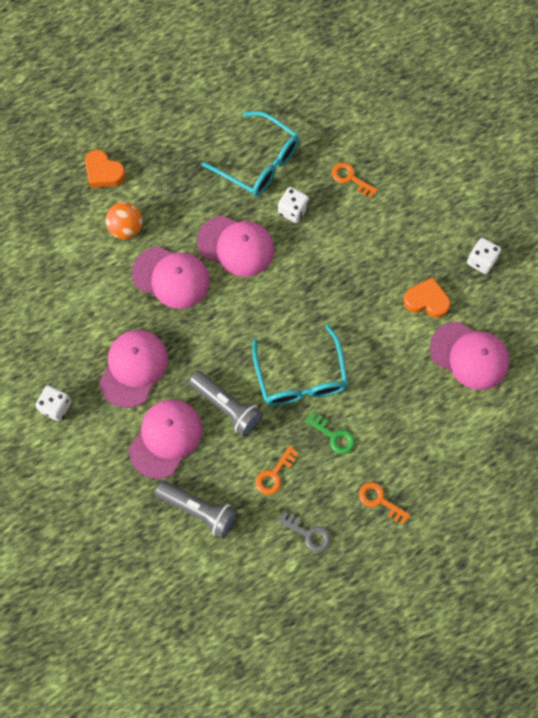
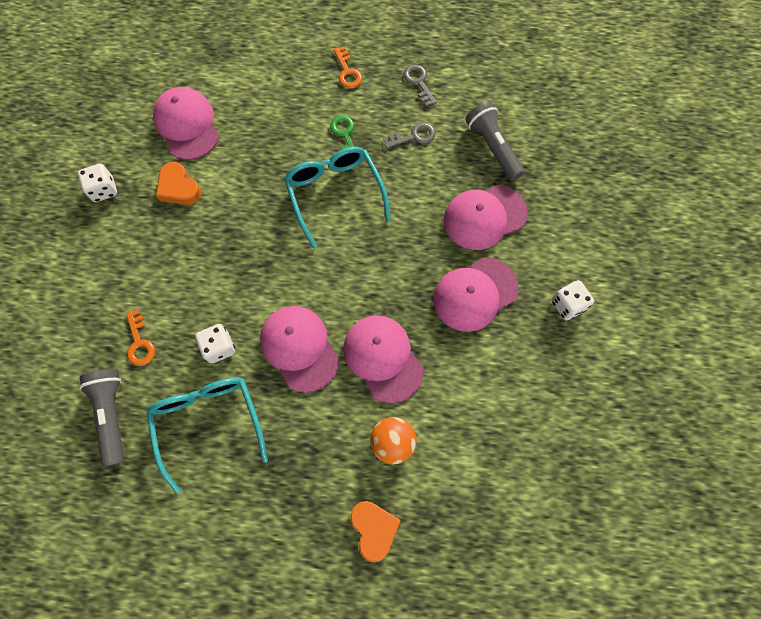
camera: 145 degrees left, 0 degrees up
(227, 406) = (414, 210): grey flashlight -> grey flashlight (112, 415)
(274, 474) = (413, 136): orange key -> grey key
(301, 377) = (335, 194): turquoise glasses -> turquoise glasses turned 45 degrees counterclockwise

